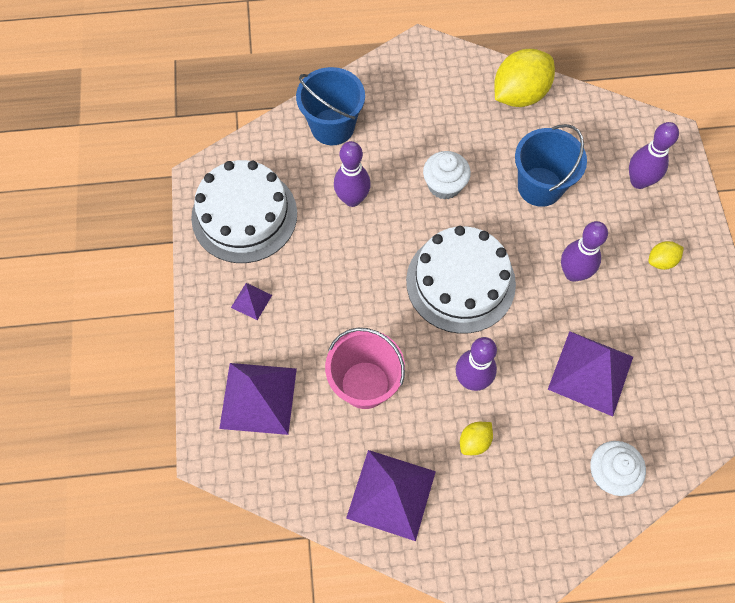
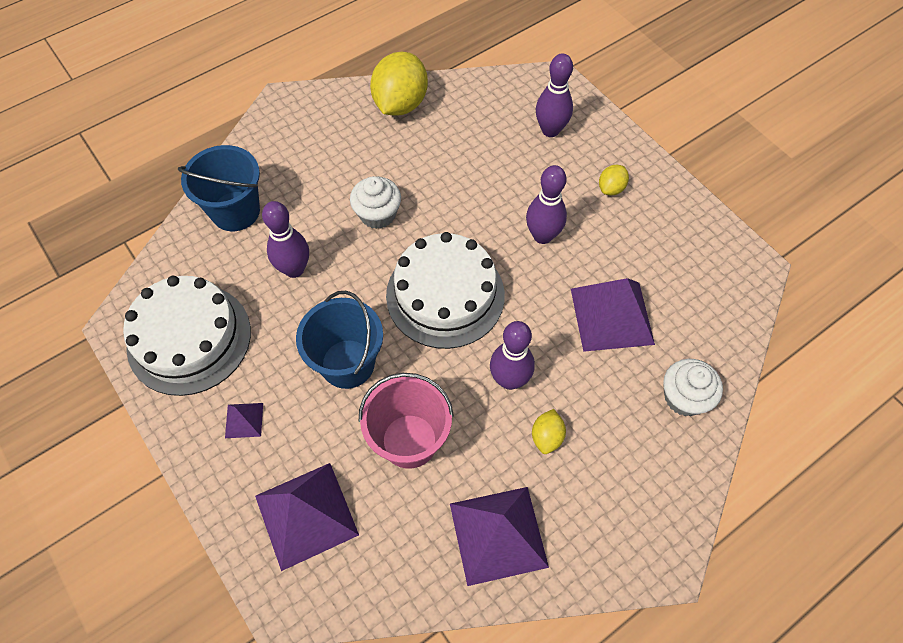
camera: 30 degrees left, 5 degrees down
(540, 187) = (467, 175): blue bucket -> blue bucket (347, 363)

